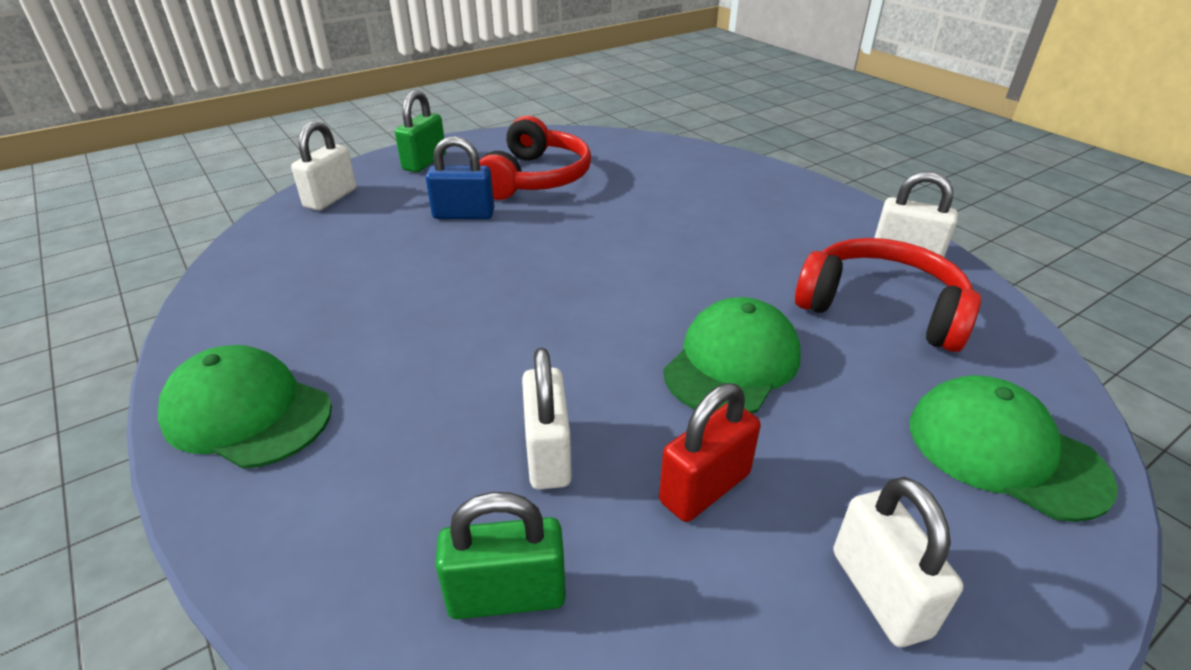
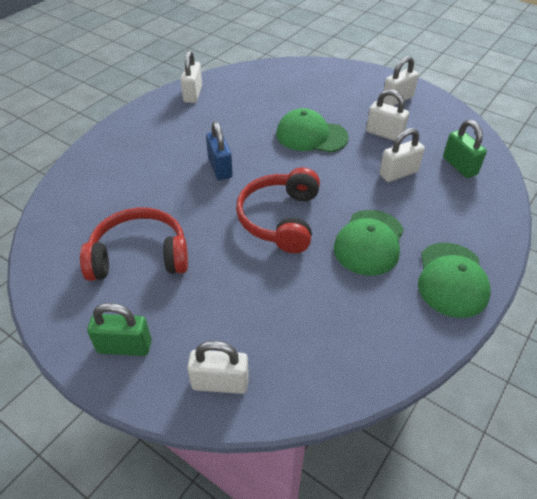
camera: 110 degrees left, 10 degrees up
(463, 215) = (215, 276): blue padlock -> blue padlock (220, 168)
(705, 488) = (384, 134): red padlock -> white padlock
(881, 308) = (246, 100): red headphones -> red headphones (280, 219)
(1004, 452) = (321, 77): green cap -> green cap (369, 242)

